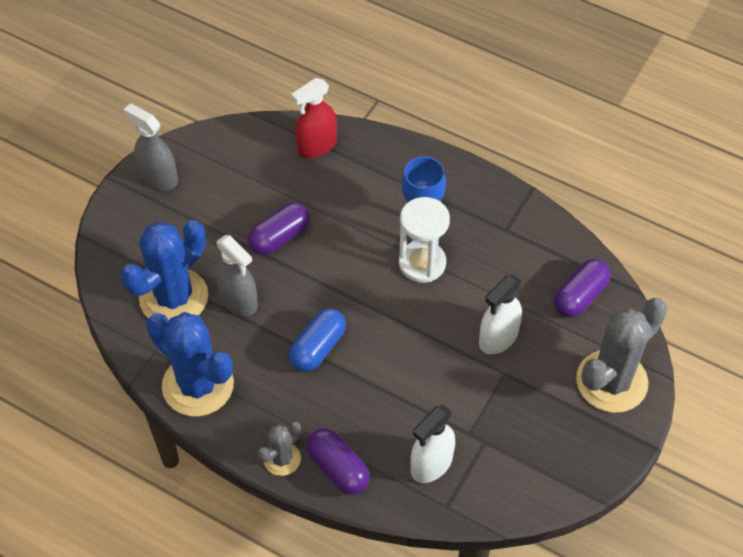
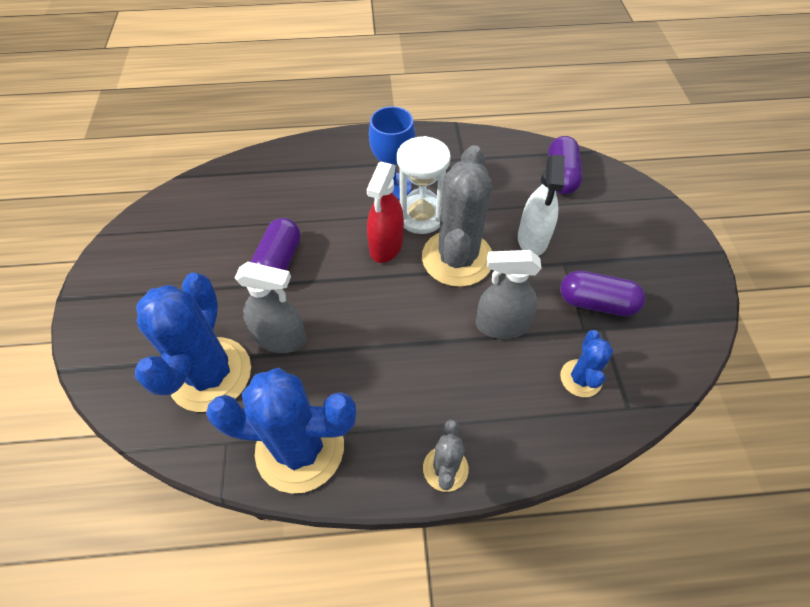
camera: 35 degrees left, 0 degrees up
(158, 177) = (117, 271): grey spray bottle -> grey spray bottle (501, 325)
(317, 146) = (256, 174): red spray bottle -> red spray bottle (386, 246)
(318, 348) = (391, 337): blue capsule -> none
(338, 468) = (505, 440): purple capsule -> purple capsule (596, 303)
(431, 464) = (580, 378): white spray bottle -> blue cactus
(611, 381) = (643, 222): grey cactus -> grey cactus (457, 258)

